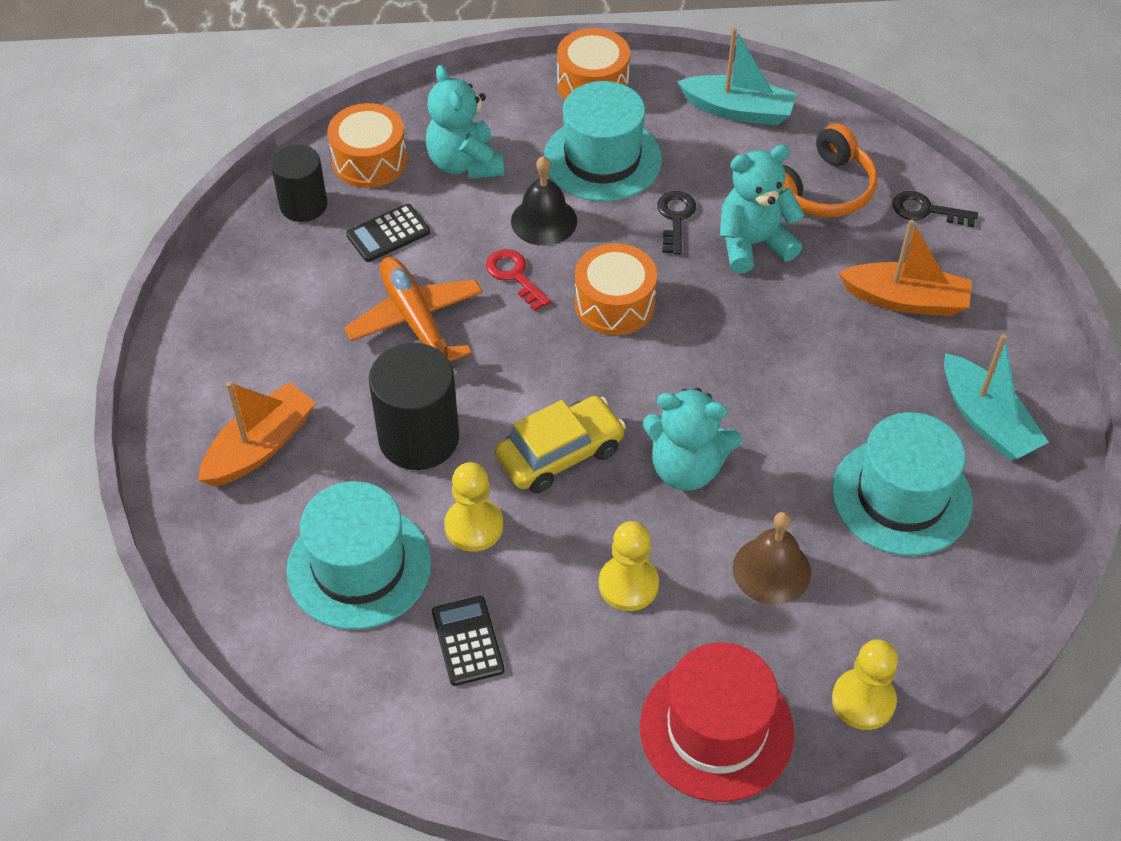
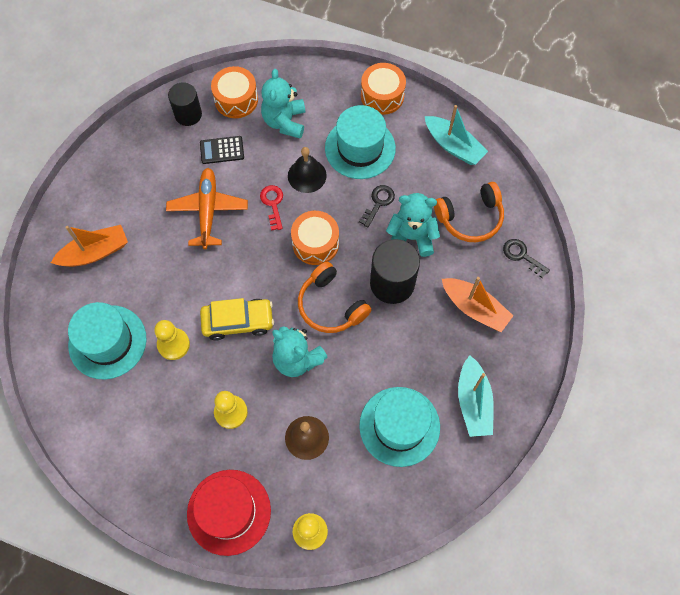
camera: 25 degrees right, 15 degrees up
(419, 438) = (173, 281): black cylinder -> black cylinder (392, 283)
(468, 641) = (137, 407): black calculator -> none
(691, 376) = (331, 305): none -> orange headphones

